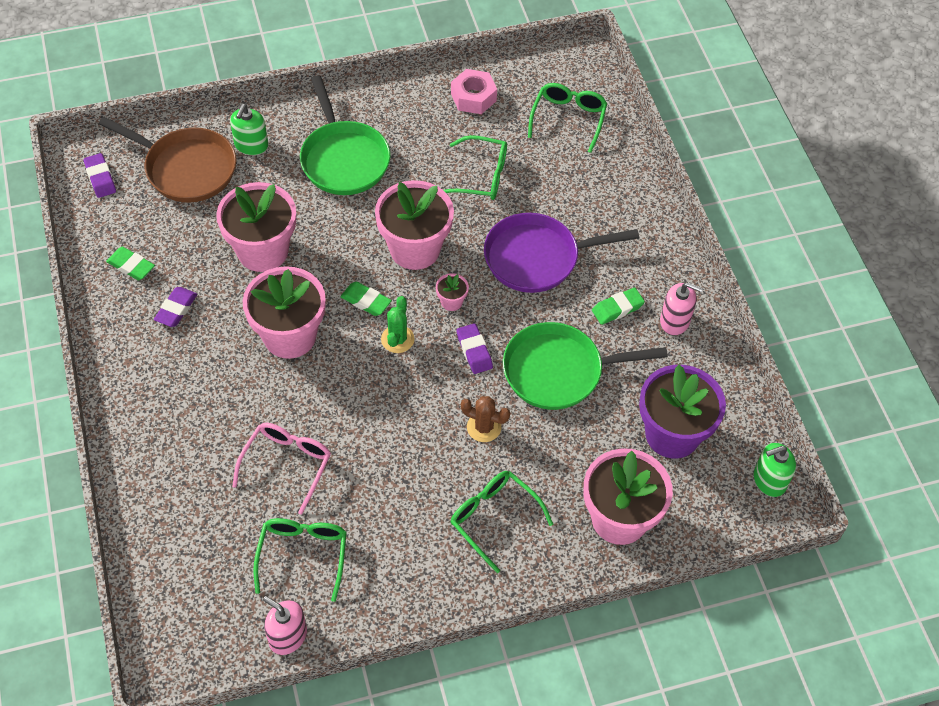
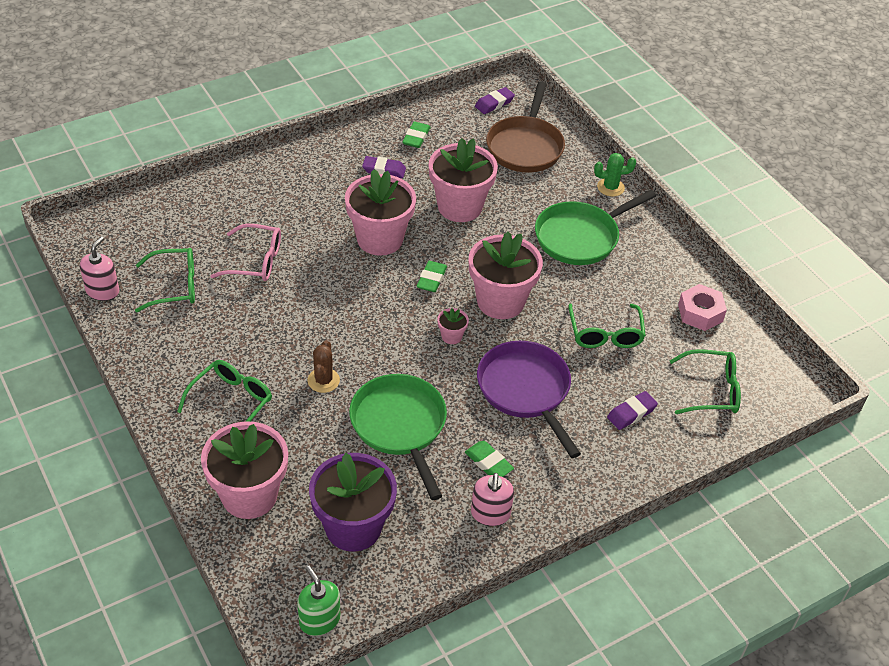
camera: 75 degrees right, 10 degrees down
(251, 145) = (568, 178): green soap dispenser -> none
(397, 339) = (398, 307): green cactus -> green cactus (610, 187)
(474, 351) = (403, 361): purple eraser -> purple eraser (631, 413)

